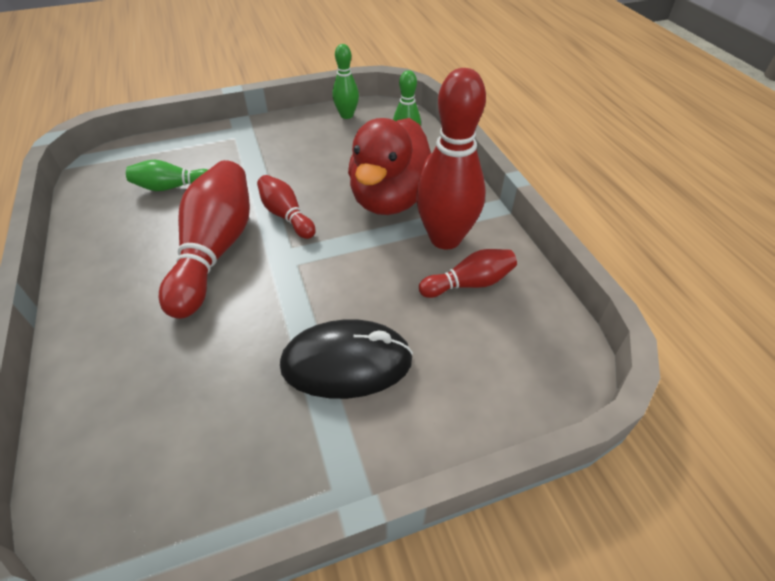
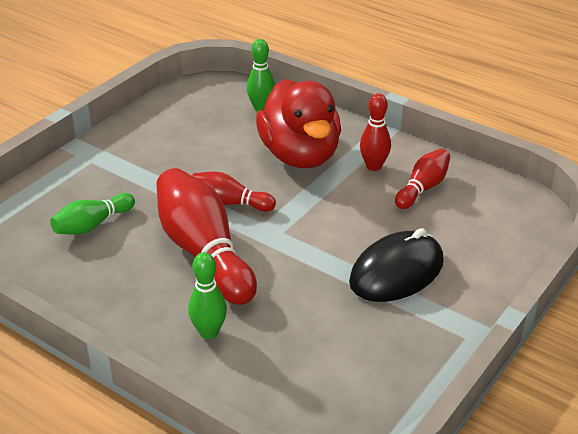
camera: 35 degrees left, 10 degrees down
(347, 115) = (177, 103): green bowling pin -> green bowling pin (209, 332)
(445, 238) = (374, 166): red bowling pin -> red bowling pin, size x0.53

